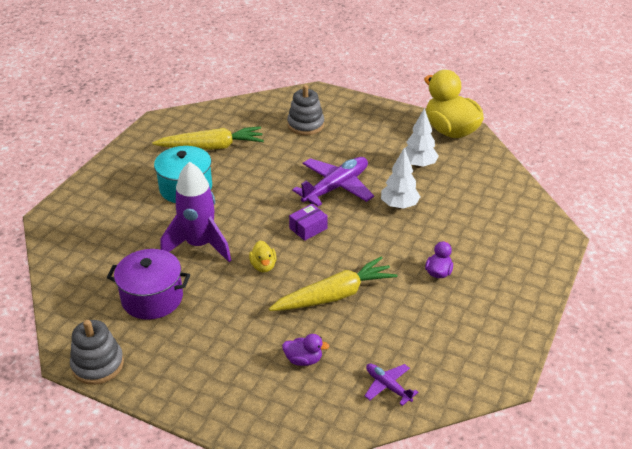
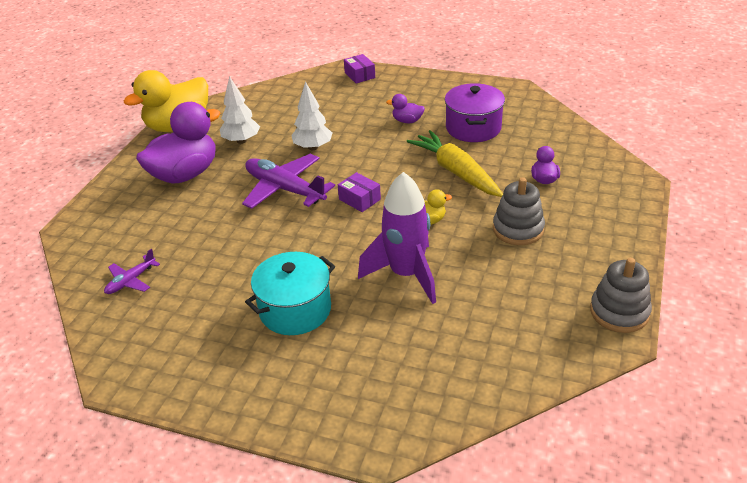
camera: 95 degrees left, 0 degrees up
(152, 298) = (505, 294): purple pot -> purple pot (473, 128)
(212, 147) = (198, 304): yellow carrot -> none
(305, 125) = (152, 227): grey stacking toy -> grey stacking toy (518, 229)
(372, 137) = (185, 174): none -> purple duck
(387, 386) = (551, 136): purple plane -> purple plane (131, 281)
(544, 246) = (359, 75): none -> purple box

